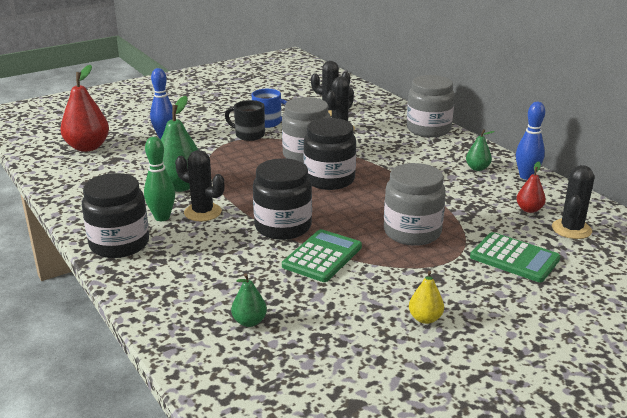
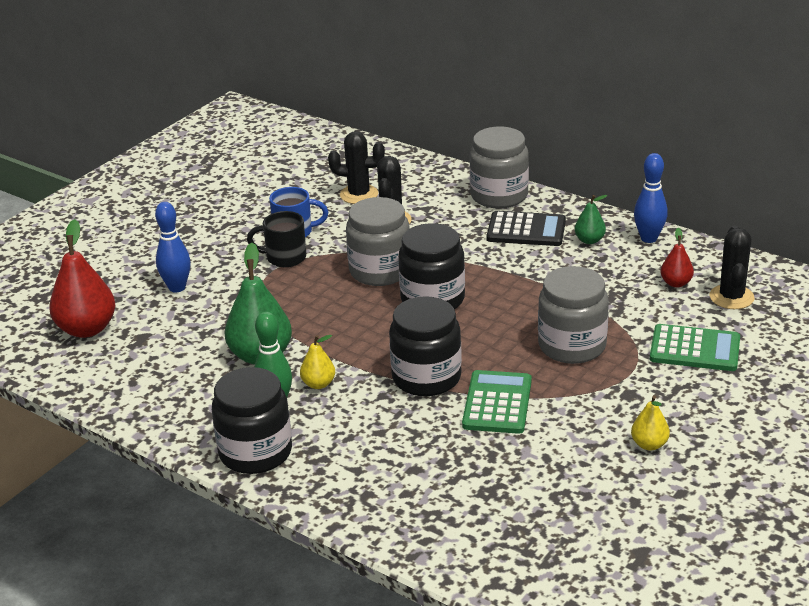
camera: 20 degrees left, 5 degrees up
(202, 212) = (318, 384): black cactus -> yellow pear
(249, 322) = (477, 501): green pear -> none
(433, 153) = (526, 230): none -> black calculator

